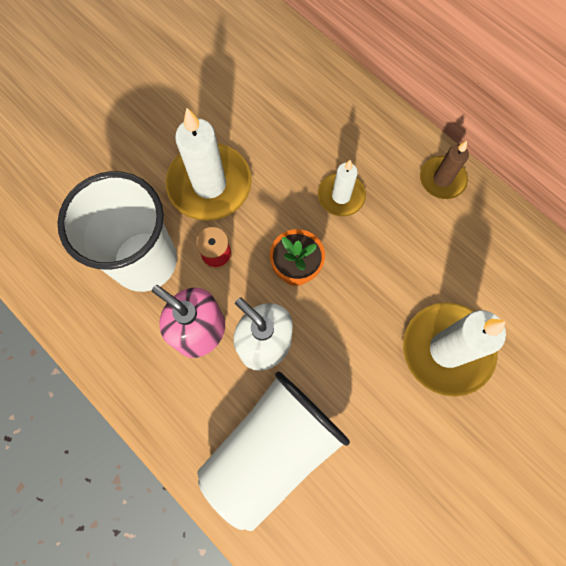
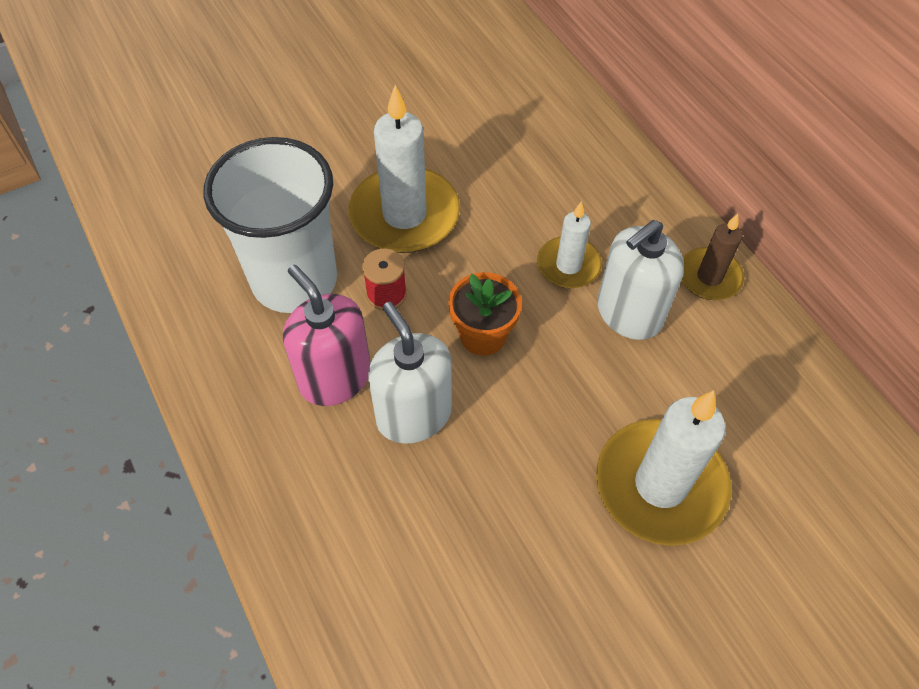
camera: 15 degrees right, 15 degrees down
(272, 449) = (380, 546): white cup -> none
(393, 224) = (628, 313): none -> white soap dispenser

